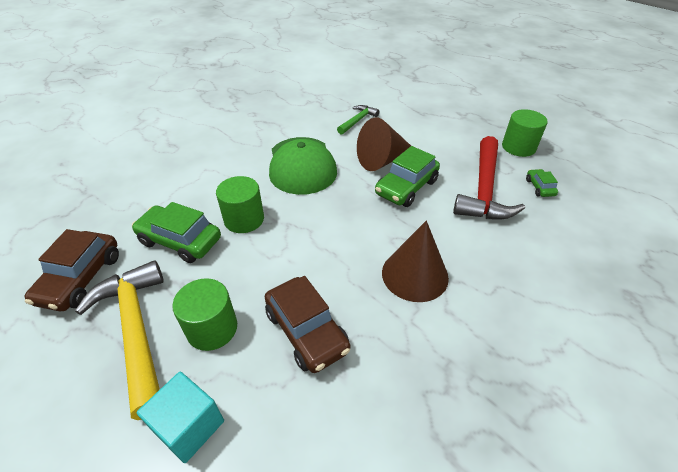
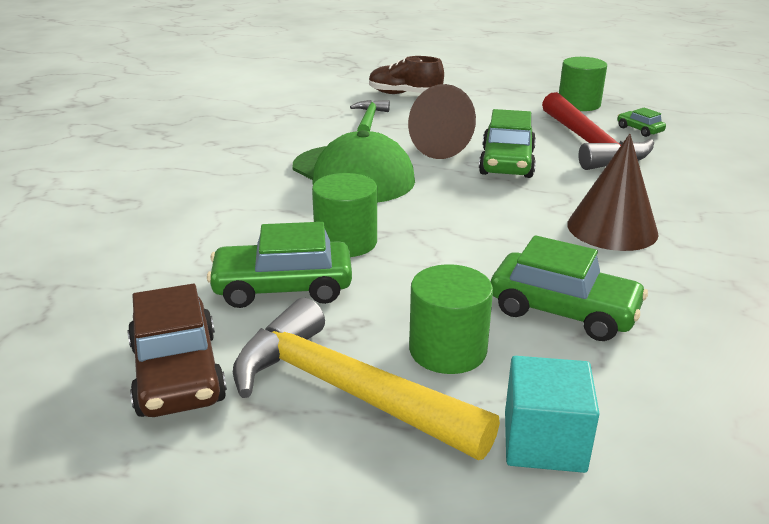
camera: 30 degrees left, 15 degrees down
(307, 331) = (563, 310): brown car -> green car
(403, 103) = (404, 94): none -> brown shoe

